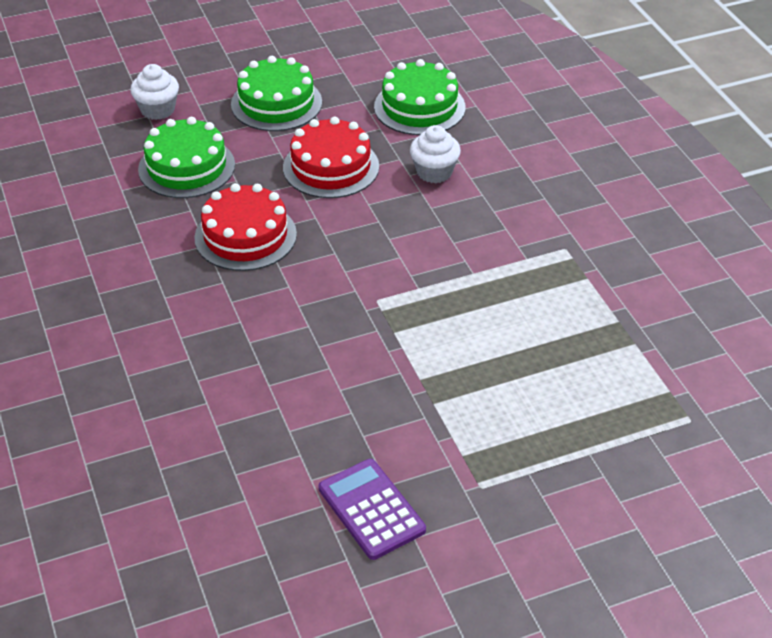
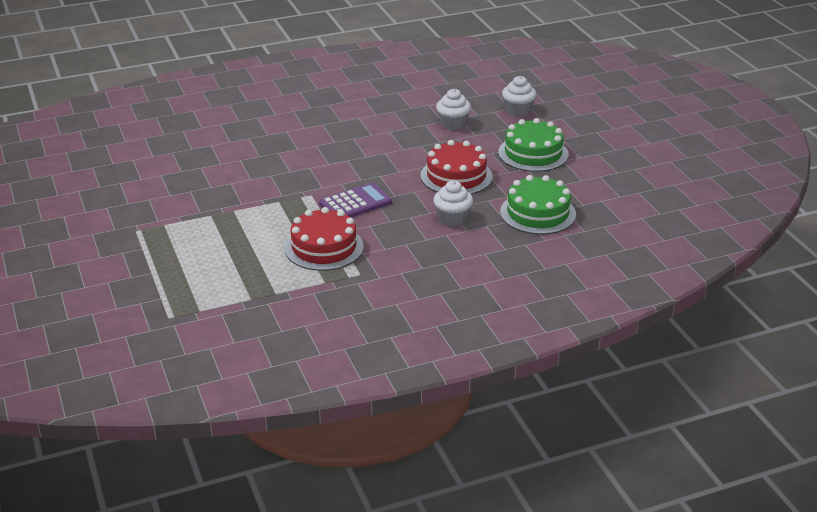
camera: 90 degrees right, 10 degrees down
(186, 167) = (453, 124): green cake -> white cupcake
(245, 236) = (379, 147): red cake -> red cake (324, 247)
(371, 509) = (131, 193): purple calculator -> purple calculator (355, 203)

